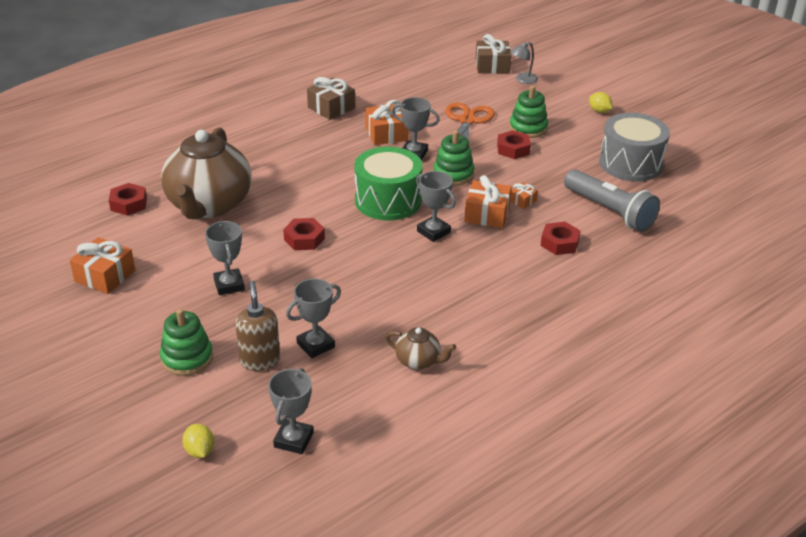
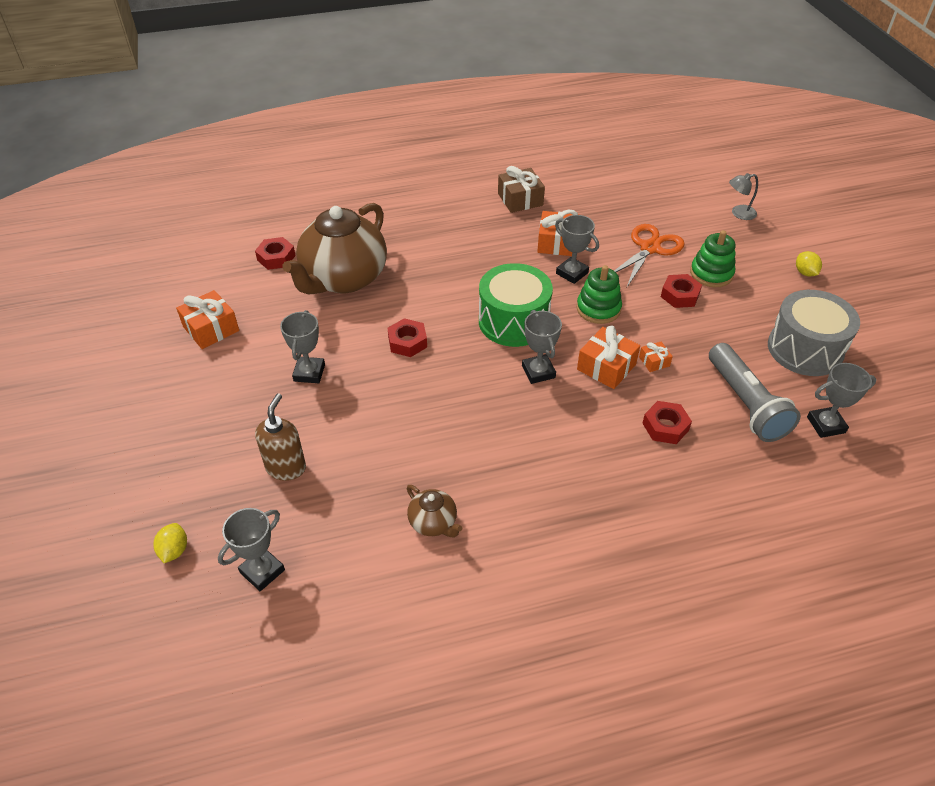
camera: 25 degrees right, 10 degrees up
(187, 358) = (225, 442): green stacking toy -> none
(315, 345) = (346, 468): grey trophy -> grey trophy (826, 425)
(492, 66) = (714, 189): brown gift -> none

